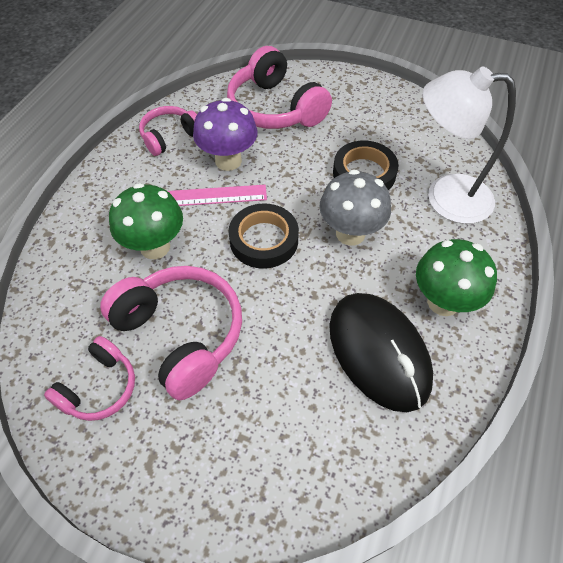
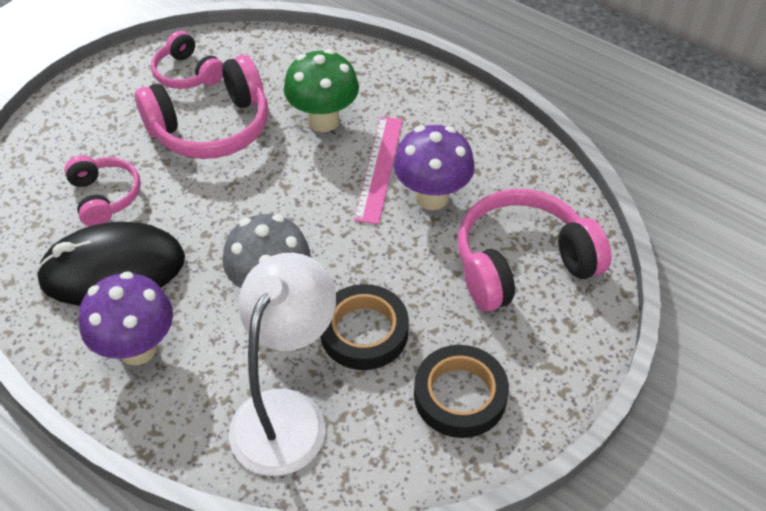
camera: 105 degrees right, 5 degrees down
(170, 137) = (490, 150): pink headphones -> pink headphones (104, 197)
(264, 240) = (296, 207): black tape -> black tape (460, 395)
(443, 302) = (137, 348): green mushroom -> purple mushroom

